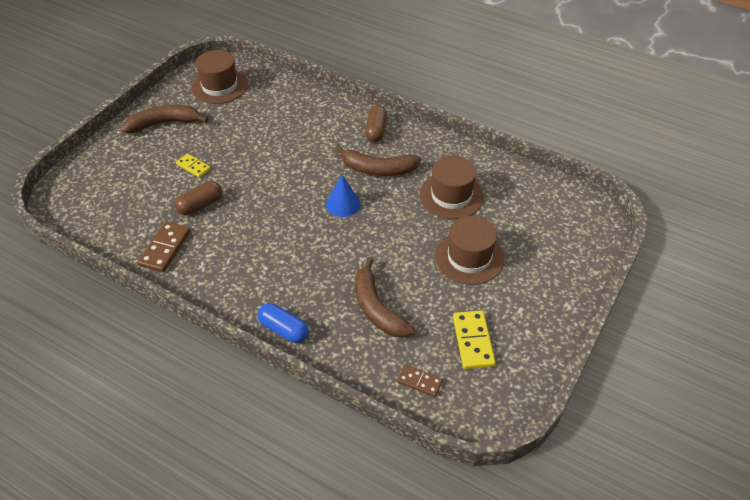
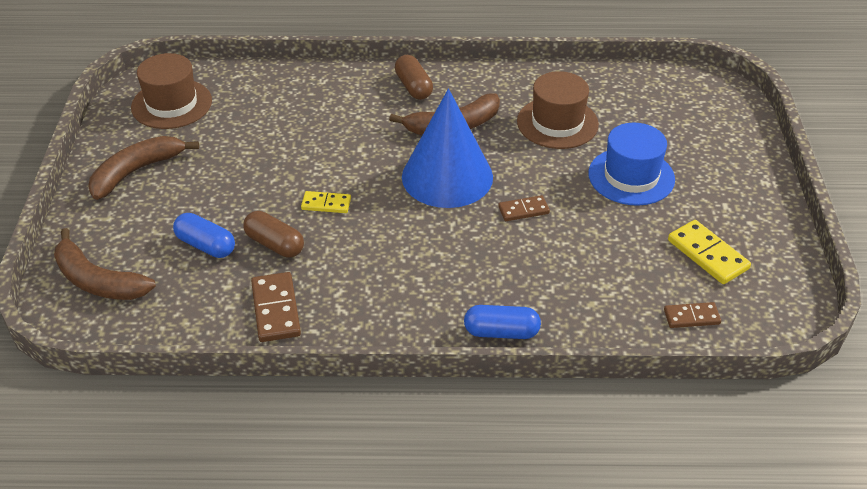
camera: 30 degrees left, 5 degrees down
(162, 188) = (206, 245): none -> blue capsule
(193, 167) = (224, 206): yellow domino -> yellow domino (326, 204)
(200, 205) = (275, 244): brown capsule -> brown capsule turned 75 degrees counterclockwise
(343, 204) = (447, 176): blue cone -> blue cone, size x1.99
(372, 250) = (523, 210): none -> brown domino
(377, 308) = (583, 266): brown banana -> brown banana (98, 281)
(469, 257) = (631, 176): brown hat -> blue hat

